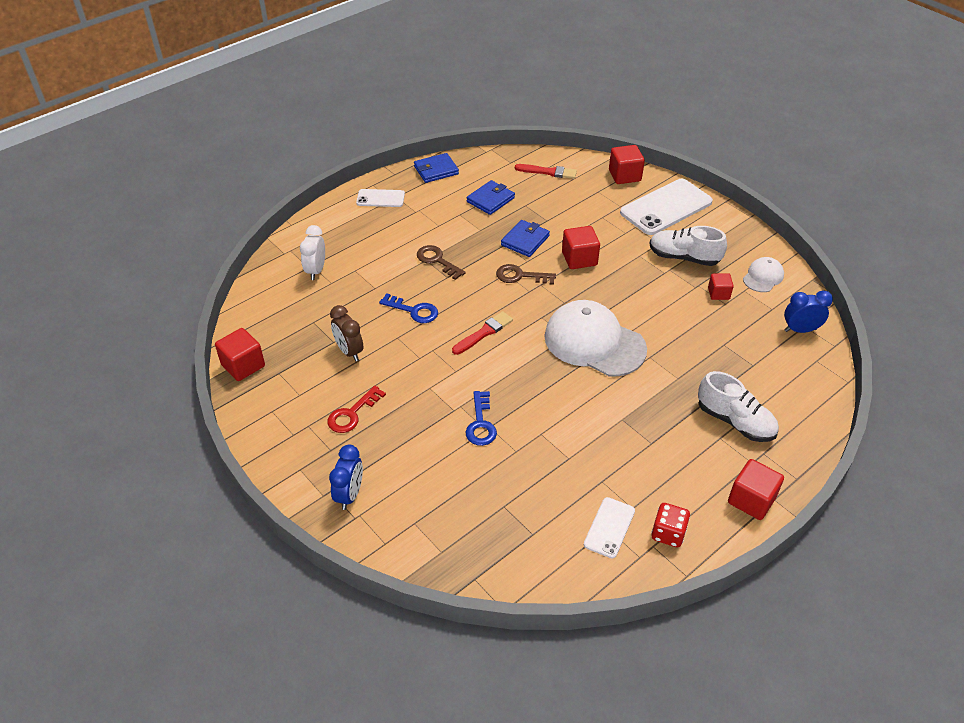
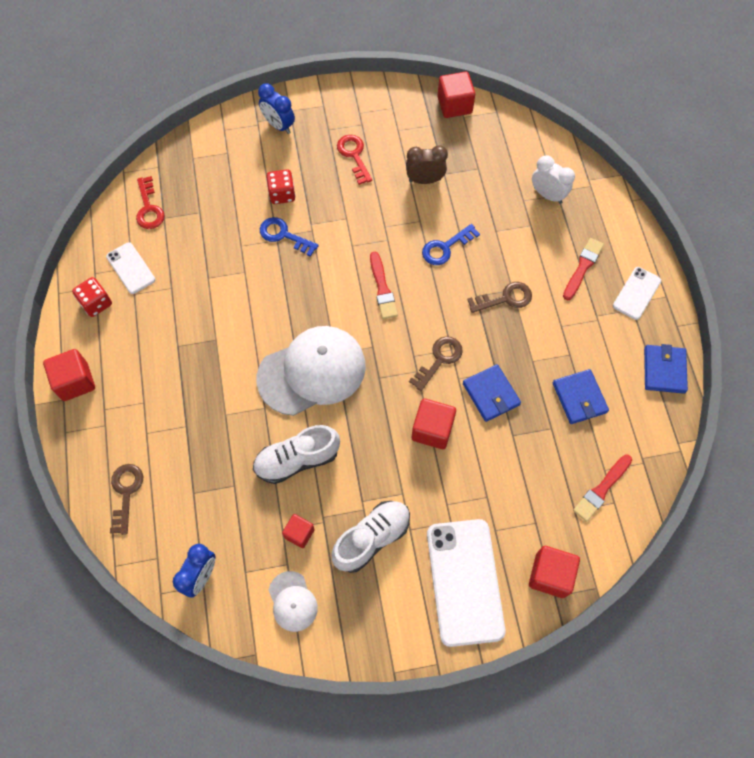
camera: 120 degrees right, 20 degrees up
(376, 230) = (582, 267): none -> red brush
(435, 448) = (282, 194): none -> red dice
(531, 555) = (149, 208): none -> red key
(735, 421) = (149, 427): white shoe -> white shoe (297, 460)
(796, 406) = (126, 493): none -> brown key

